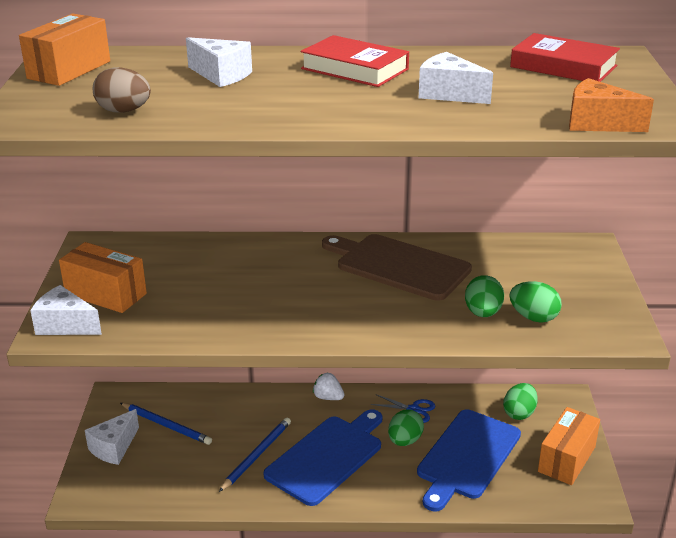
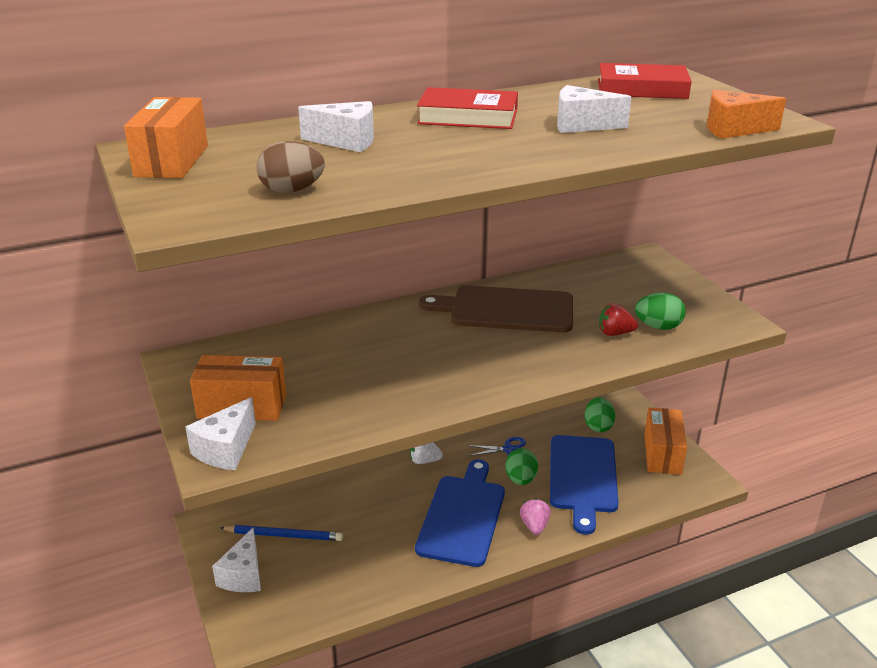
camera: 25 degrees left, 0 degrees up
(65, 325) = (226, 449): white cheese -> white cheese turned 60 degrees counterclockwise
(257, 455) = (395, 536): blue pencil -> none
(386, 487) = (534, 526): none -> pink strawberry
(482, 313) = (614, 333): green egg -> red strawberry

